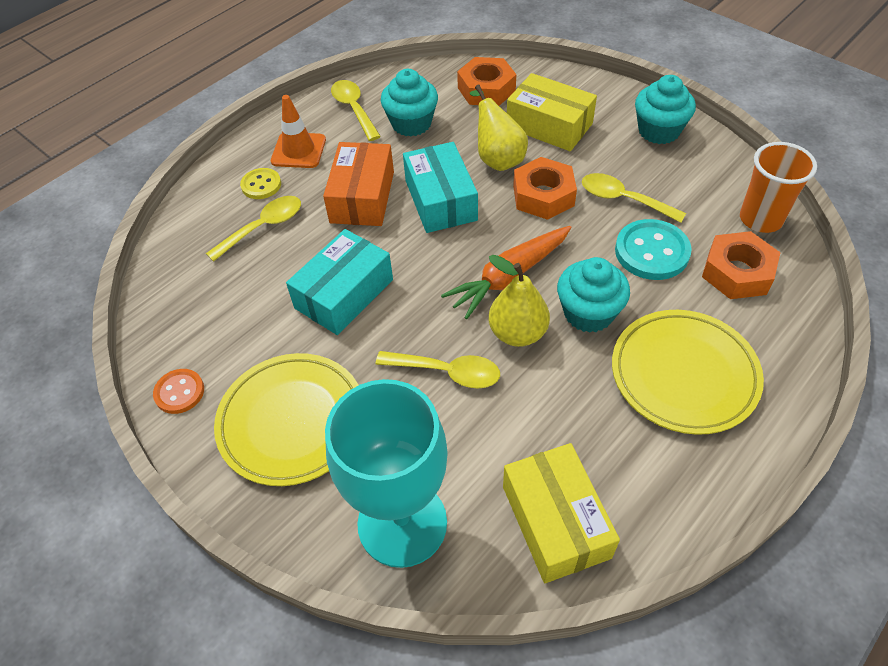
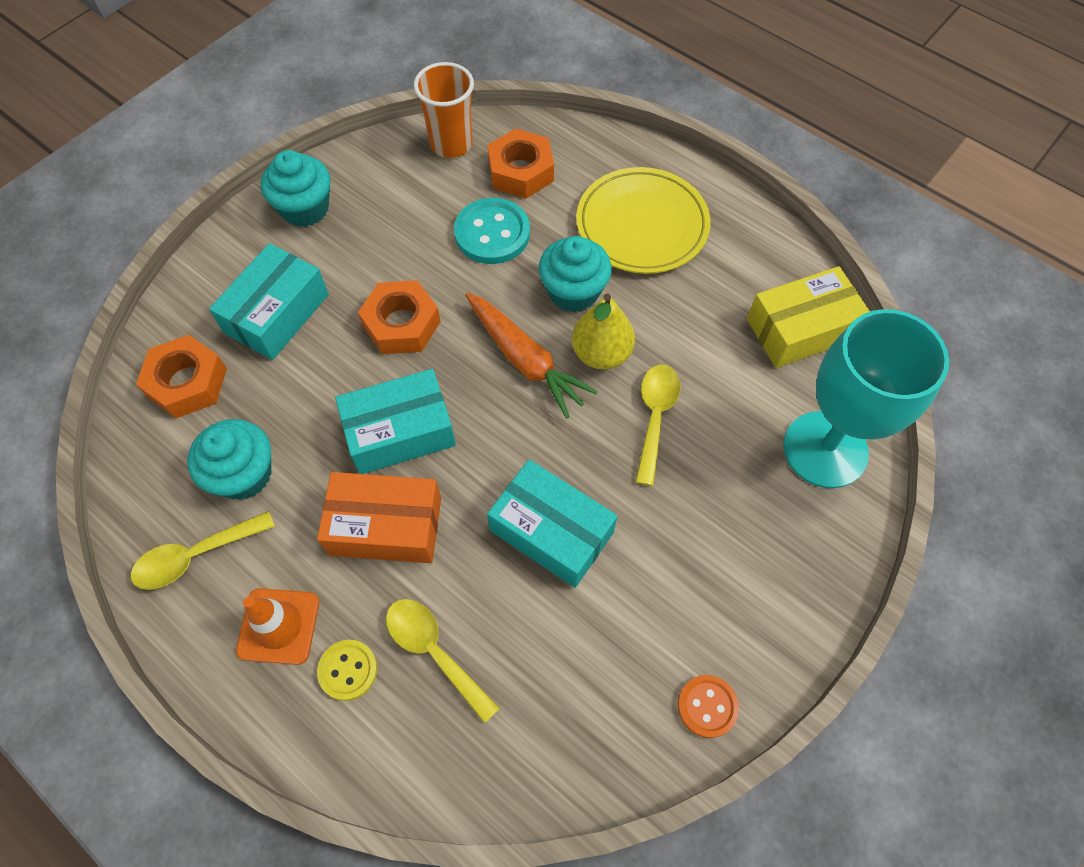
camera: 95 degrees left, 10 degrees up
(292, 421) = (731, 566): yellow plate -> none
(497, 158) = (330, 370): yellow pear -> none
(549, 125) = (277, 313): yellow box -> turquoise box
(623, 199) = (414, 250): yellow spoon -> none

